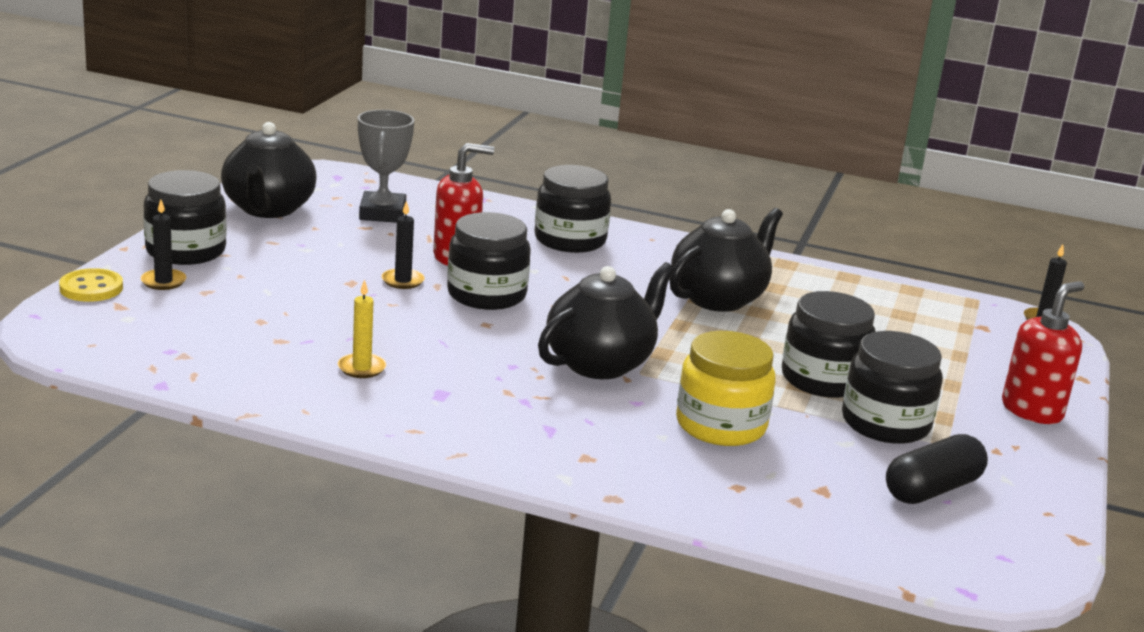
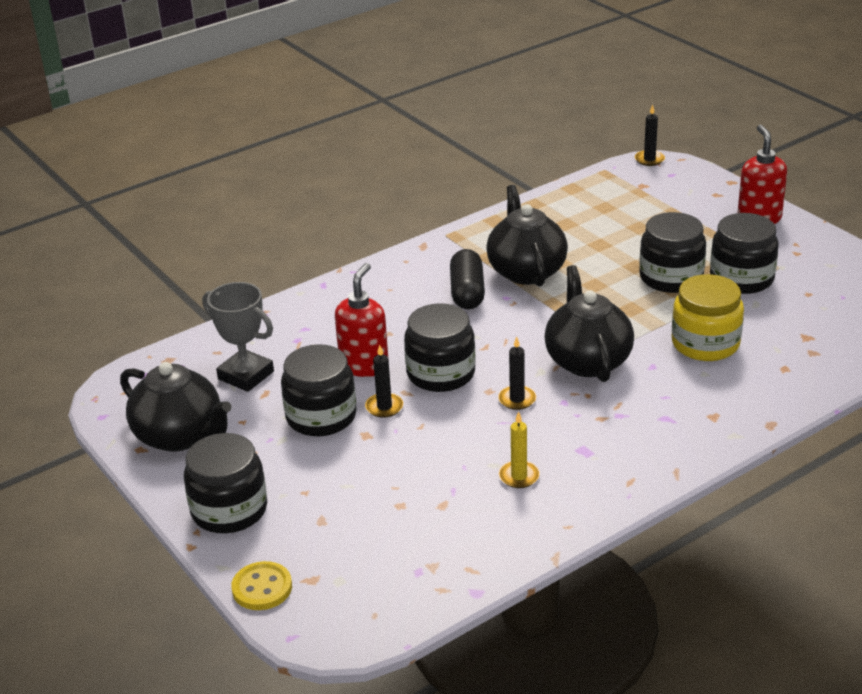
camera: 50 degrees left, 10 degrees up
(163, 281) = (282, 540): black candle -> black candle (517, 399)
(570, 240) = (377, 299): black jar -> black jar (321, 416)
(932, 489) = (827, 296): black capsule -> black capsule (467, 292)

